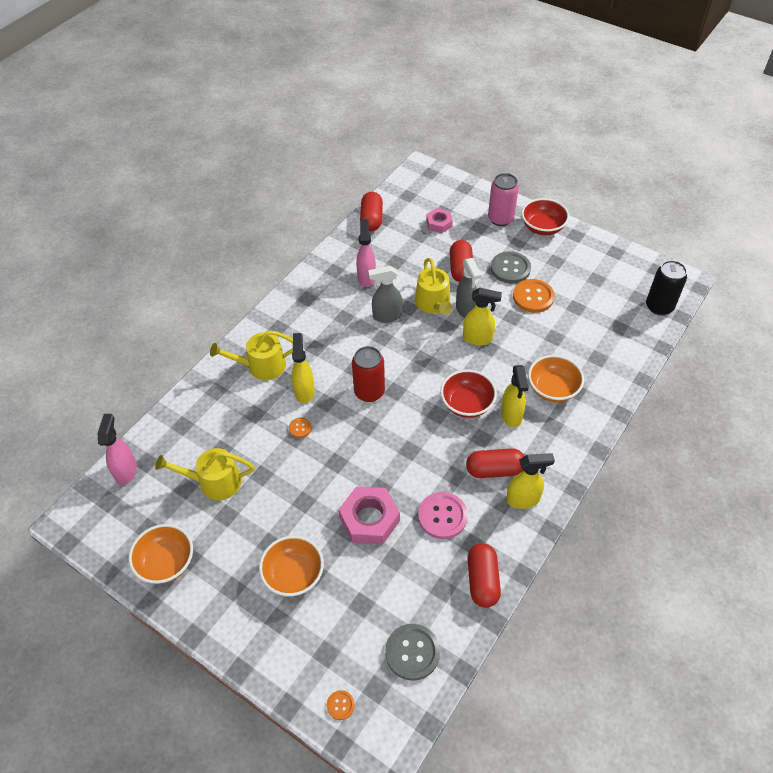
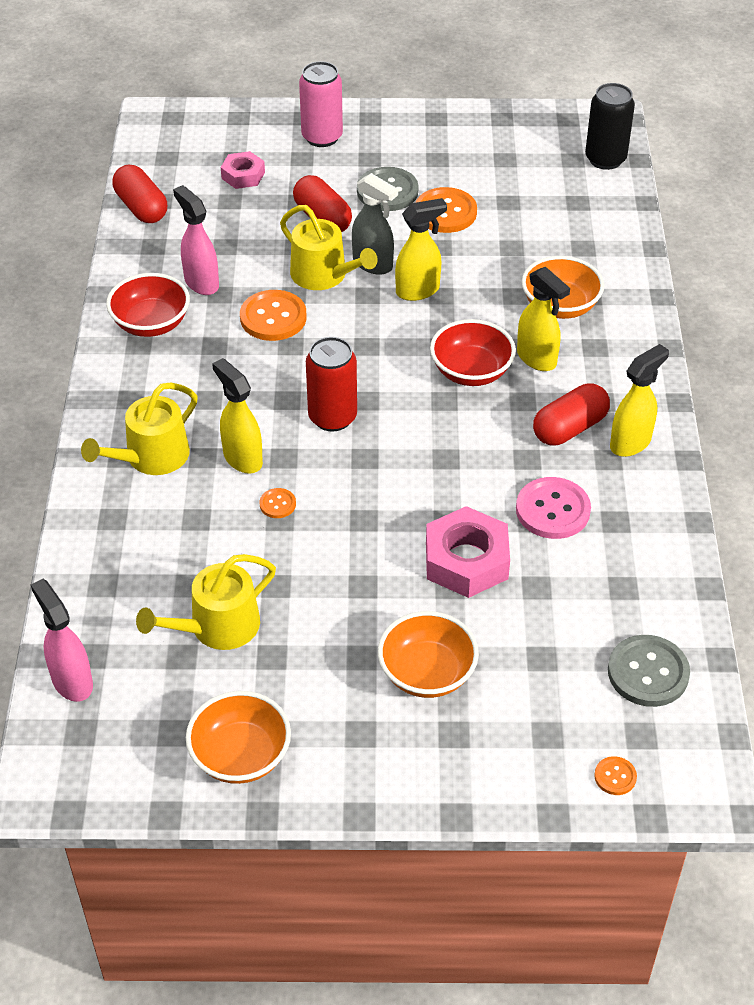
camera: 35 degrees left, 5 degrees down
(386, 316) = (273, 317): grey spray bottle -> orange button
(482, 580) = (660, 553): red capsule -> none
(542, 227) = (386, 126): red bowl -> red bowl (151, 323)

